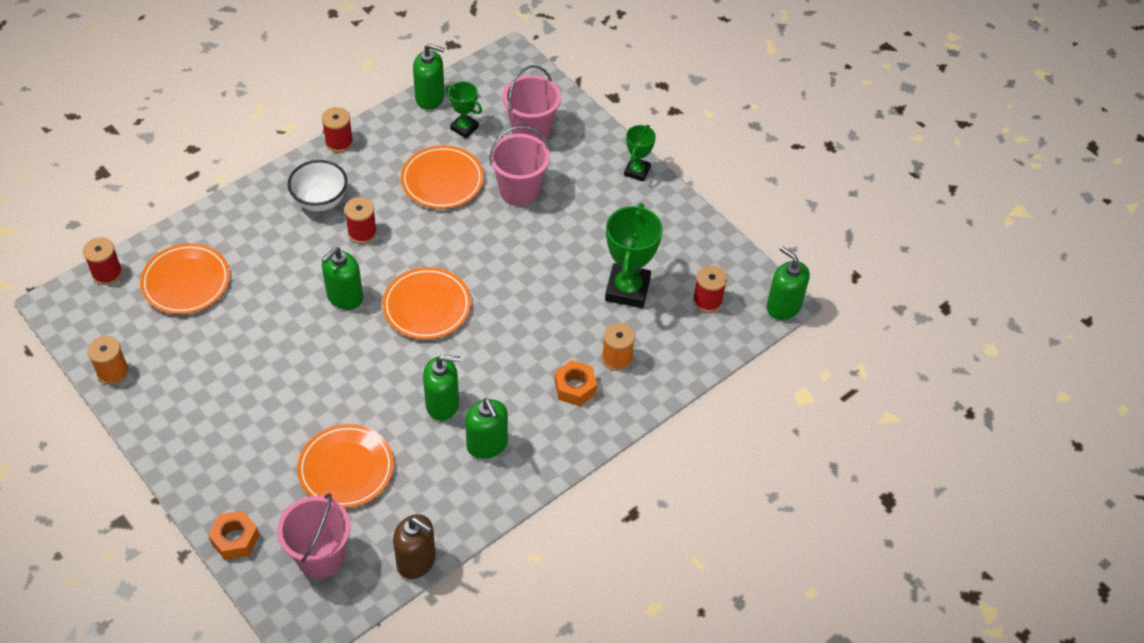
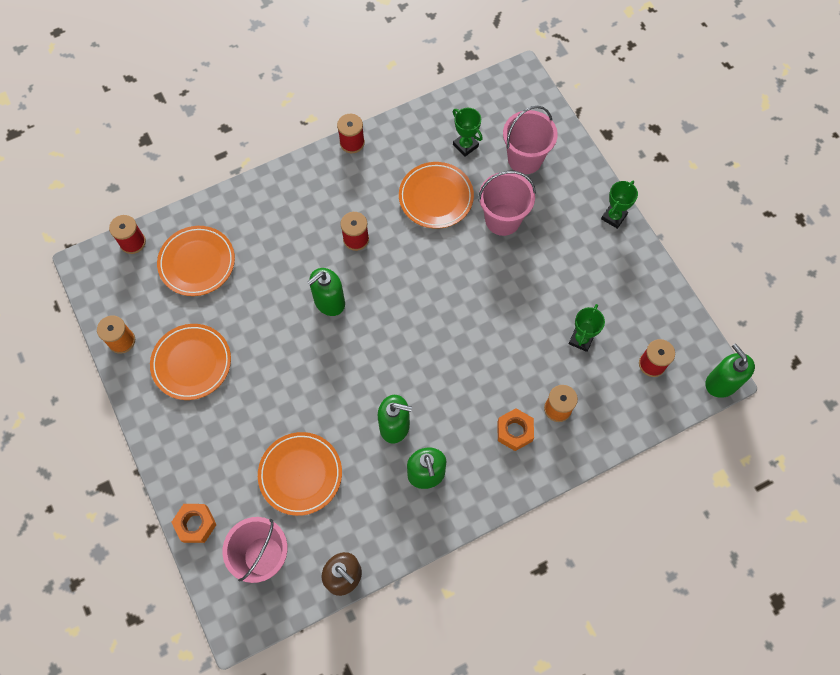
camera: 15 degrees right, 15 degrees up
(320, 201) = (325, 201): white bowl -> none
(427, 306) = (399, 324): orange plate -> orange plate (192, 363)
(430, 98) = (440, 109): green soap dispenser -> none
(627, 289) = (581, 339): green trophy -> green trophy, size x0.57

